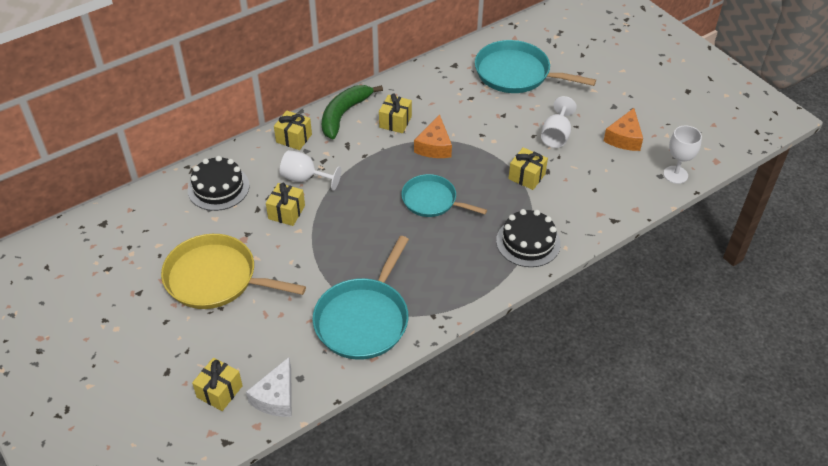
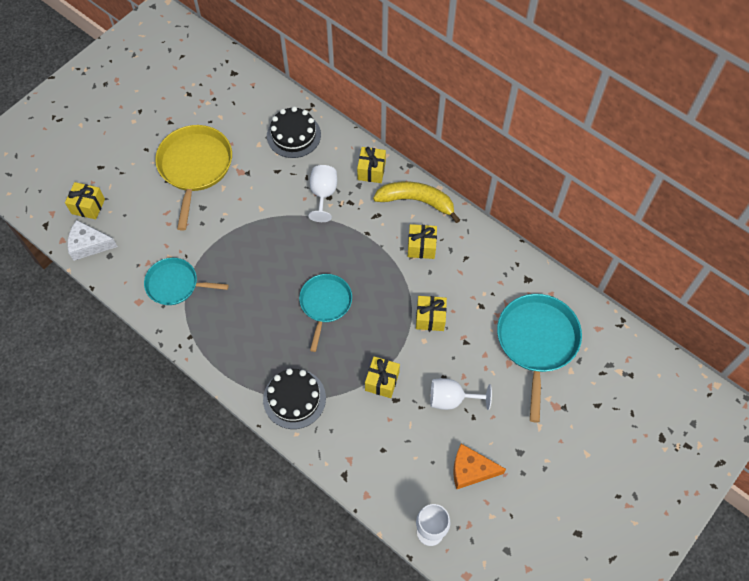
camera: 75 degrees right, 15 degrees up
(286, 212) = (279, 193): yellow gift -> yellow gift (430, 318)
(344, 115) = (416, 201): green banana -> yellow banana
(364, 319) = (175, 284): turquoise pan -> turquoise pan, size x0.64
(434, 146) = (398, 289): orange cheese -> none

